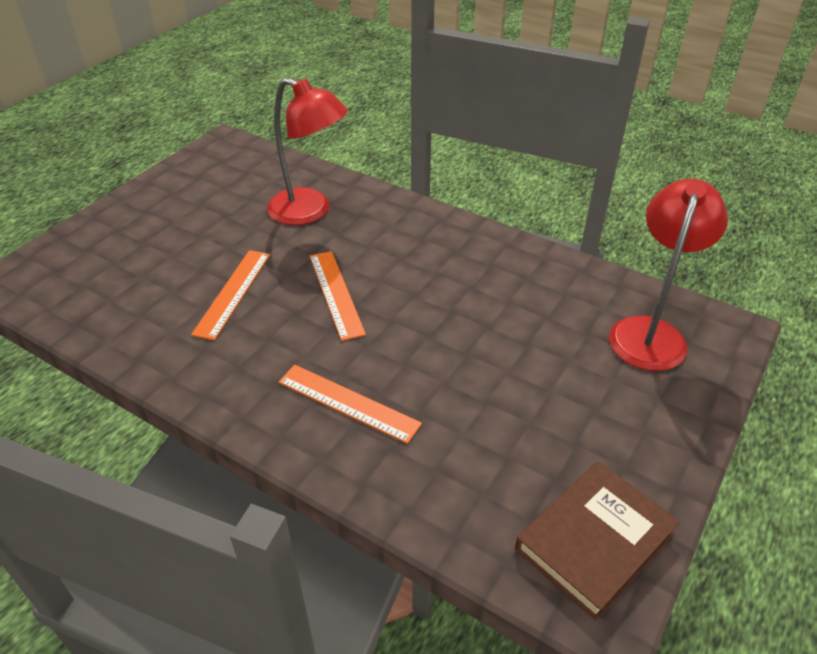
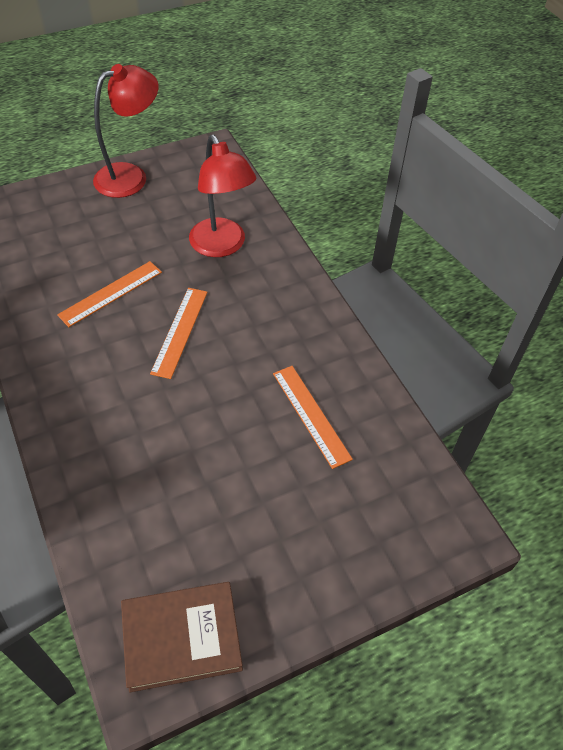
camera: 30 degrees right, 10 degrees up
(348, 402) = (113, 428): orange ruler -> orange ruler (311, 415)
(650, 332) = (391, 499): red lamp -> red lamp (131, 176)

